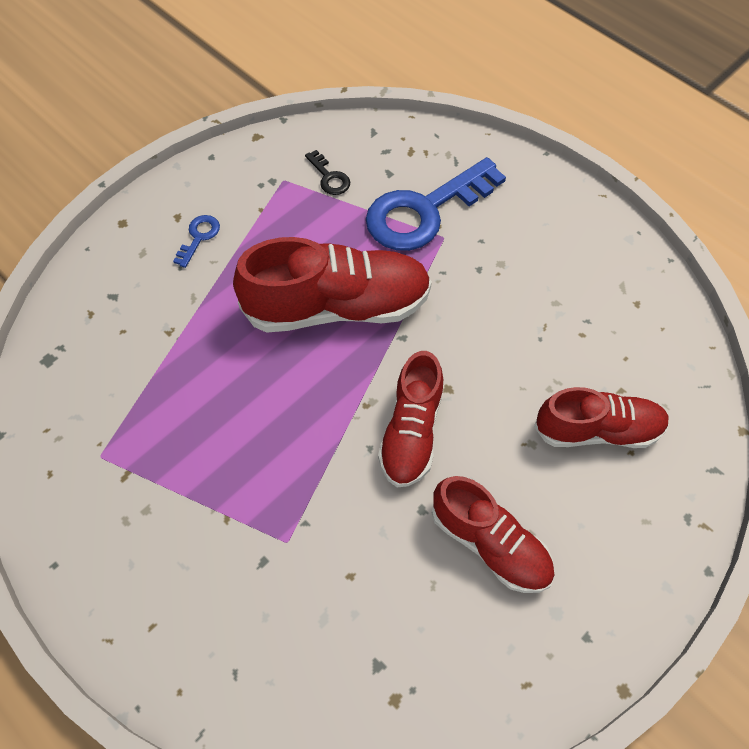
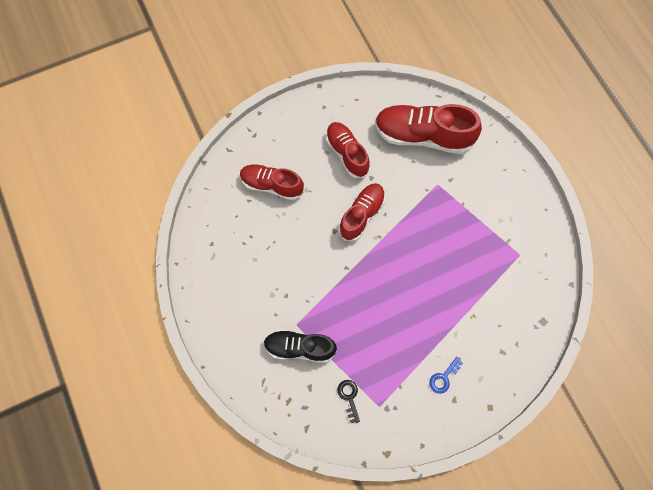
camera: 160 degrees left, 10 degrees up
(337, 307) = (375, 299): red shoe -> red shoe (423, 136)
(425, 211) = (299, 348): blue key -> black shoe

